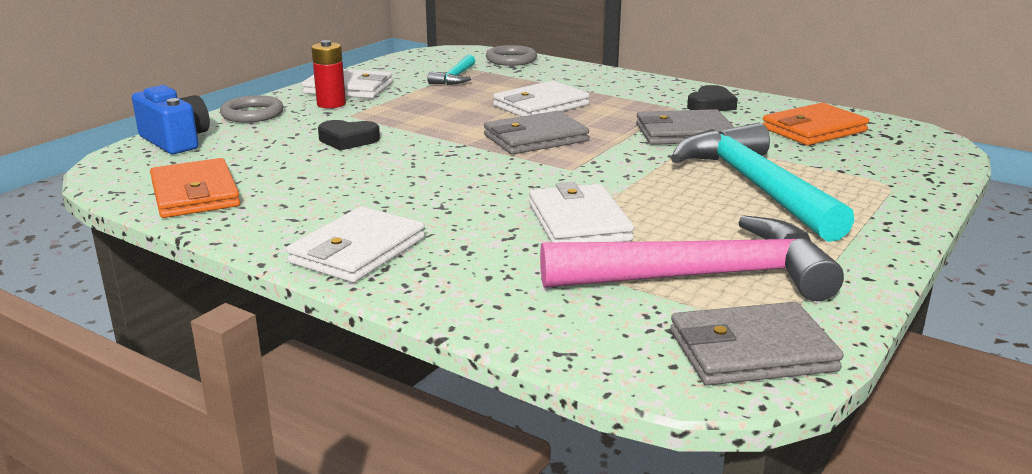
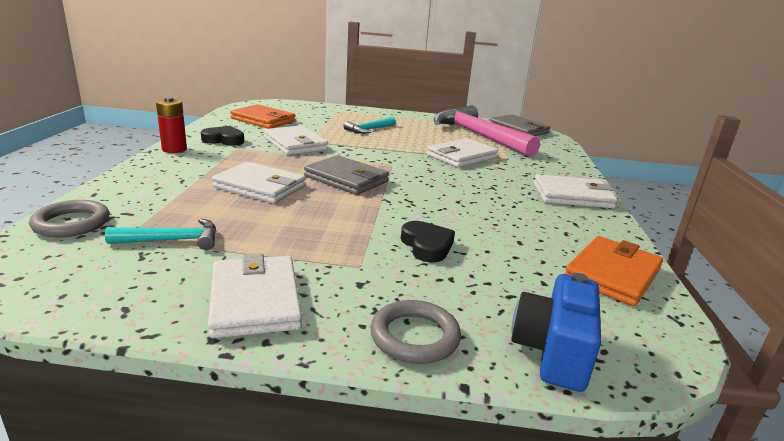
camera: 120 degrees left, 0 degrees up
(331, 104) = (330, 290): red battery -> red battery (174, 149)
(683, 133) = (295, 144): grey wallet -> white wallet
(754, 186) = (369, 130): turquoise hammer -> turquoise hammer, size x0.47

